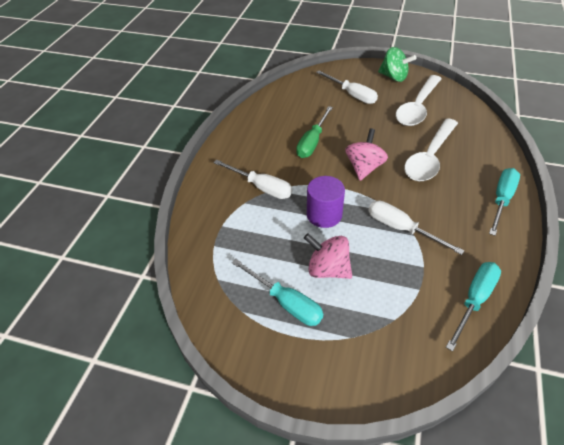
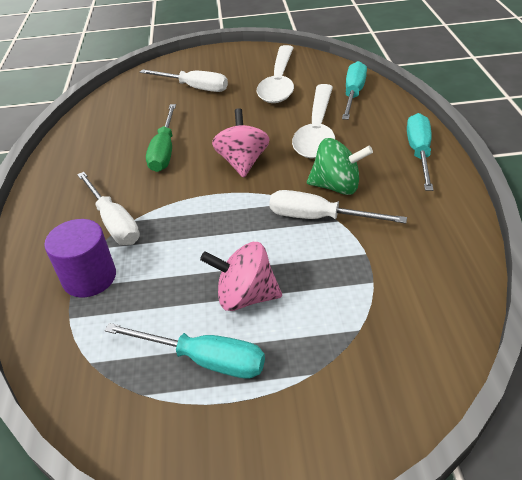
camera: 20 degrees left, 5 degrees down
(261, 187) = (114, 222): white screwdriver -> white screwdriver turned 45 degrees clockwise
(324, 215) = (213, 230): purple cylinder -> purple cylinder (89, 277)
(394, 77) = (237, 58): green spinning top -> green spinning top (336, 186)
(474, 300) = (444, 273): turquoise screwdriver -> turquoise screwdriver (353, 94)

